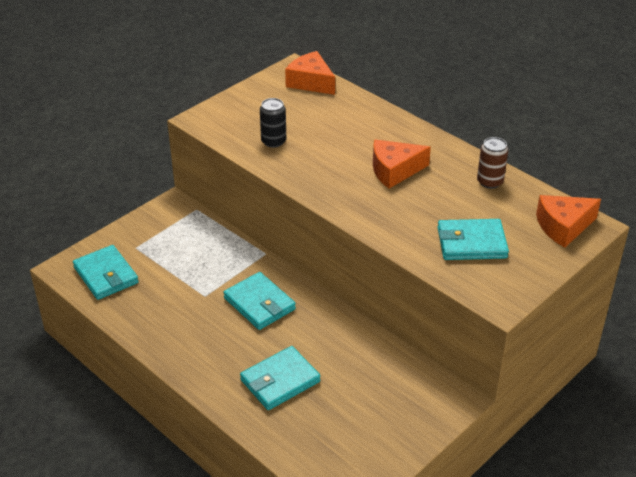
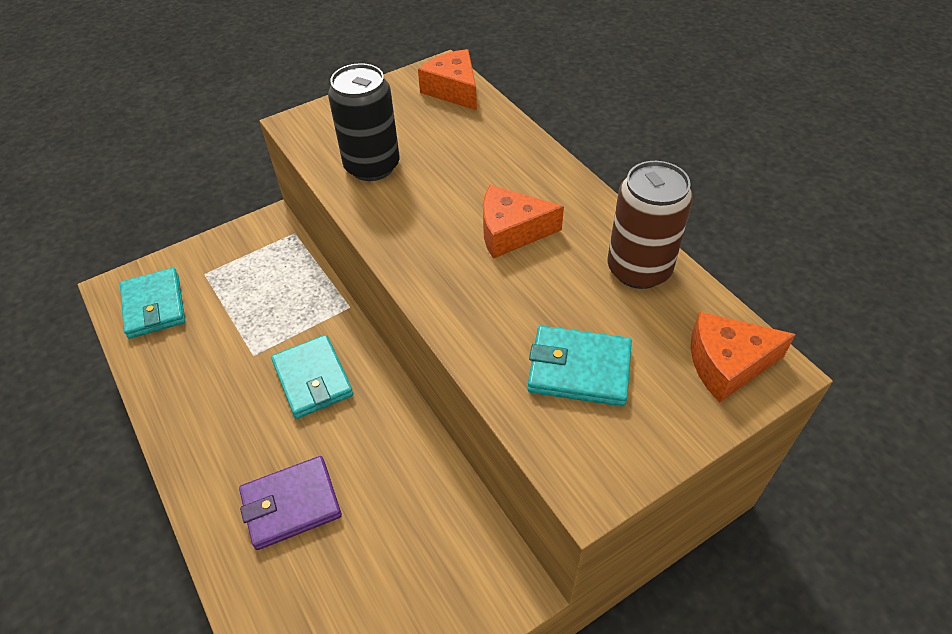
camera: 15 degrees right, 10 degrees up
(273, 141) = (372, 166): black can -> black can, size x1.70
(280, 381) = (291, 505): turquoise wallet -> purple wallet
(490, 182) = (639, 269): brown can -> brown can, size x1.70

